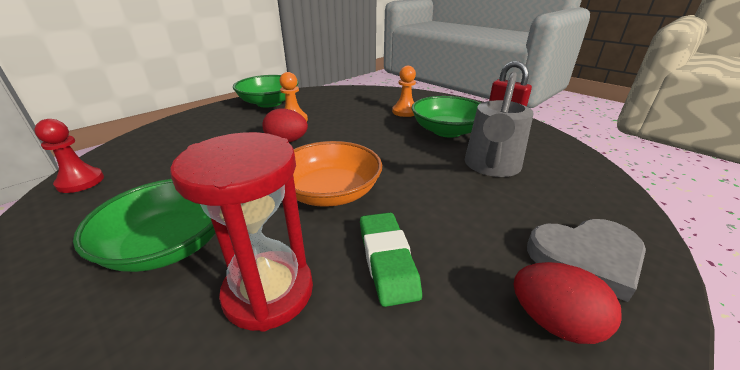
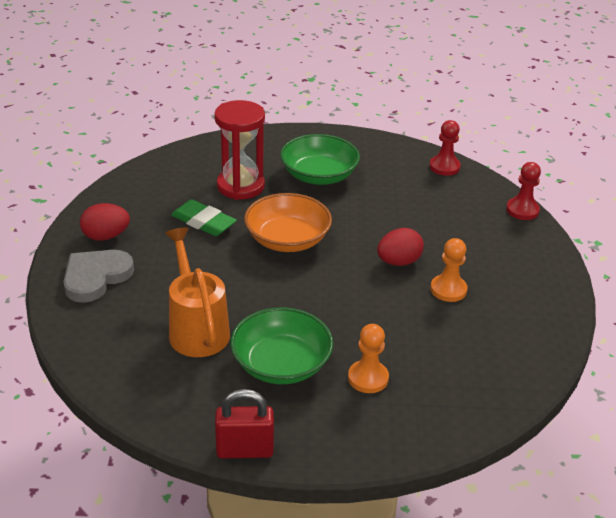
camera: 135 degrees right, 5 degrees up
(150, 131) = (522, 210): none -> red pawn
(269, 103) = (532, 301): green bowl -> none
(491, 167) = (196, 328): grey watering can -> orange watering can

